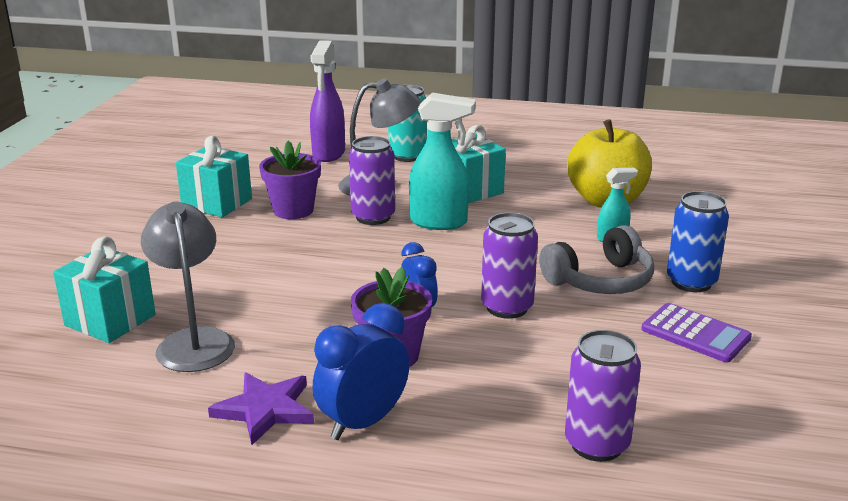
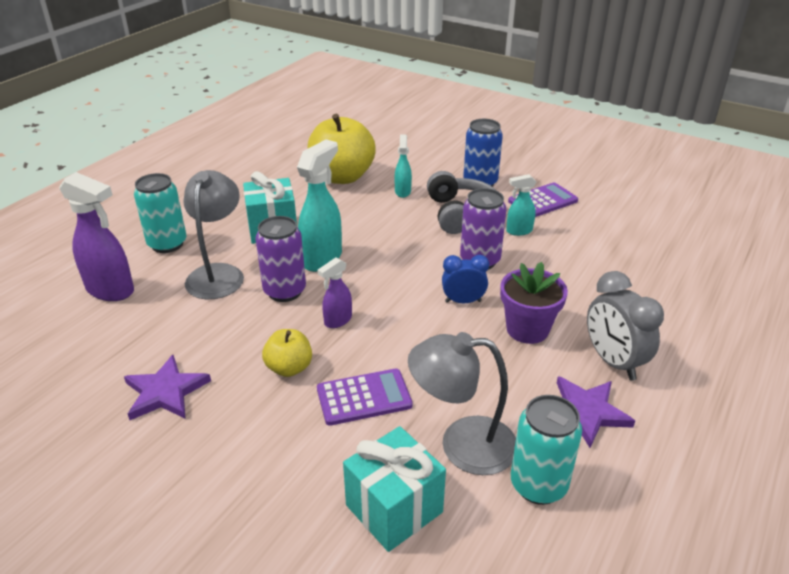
camera: 70 degrees left, 10 degrees up
(150, 390) = (538, 485): none -> turquoise can
(217, 203) = (165, 392): turquoise gift -> purple star
(240, 282) = (364, 397): none -> purple calculator
(265, 242) = (289, 368): none -> yellow apple
(293, 210) = (230, 338): purple flower pot -> none
(344, 249) = (337, 321): none -> purple spray bottle
(363, 422) = (613, 362): blue clock -> grey clock
(596, 444) = (653, 270): purple can -> none
(598, 325) = (518, 231): none -> turquoise spray bottle

